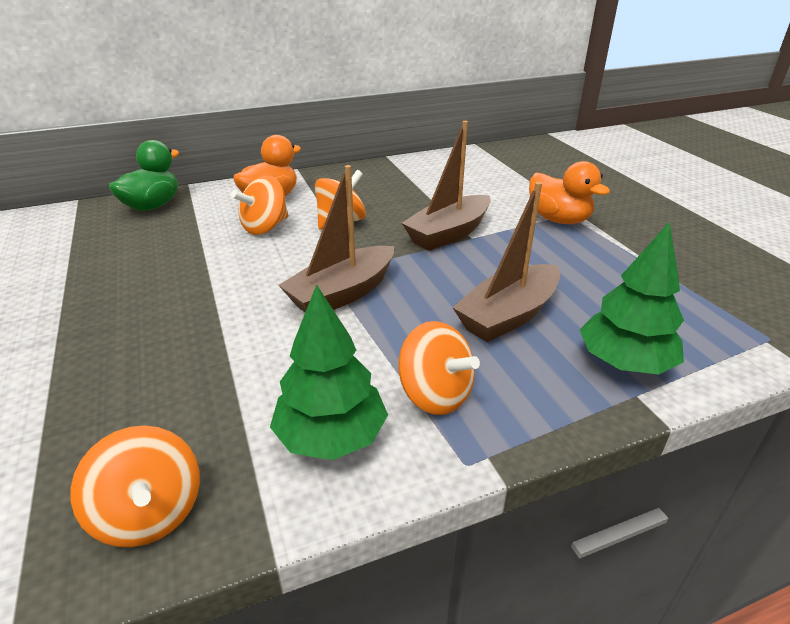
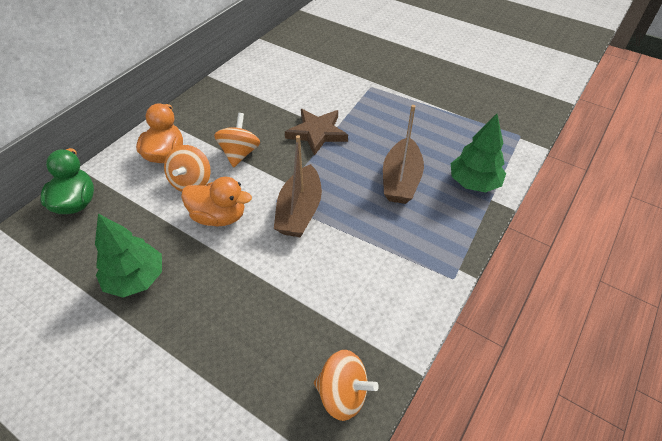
camera: 35 degrees left, 15 degrees up
(331, 436) = (384, 302): green tree -> green tree (136, 279)
(435, 395) = (409, 249): orange spinning top -> none
(448, 233) = (317, 133): brown boat -> brown star
(558, 219) = (369, 93): orange duck -> orange duck (219, 216)

